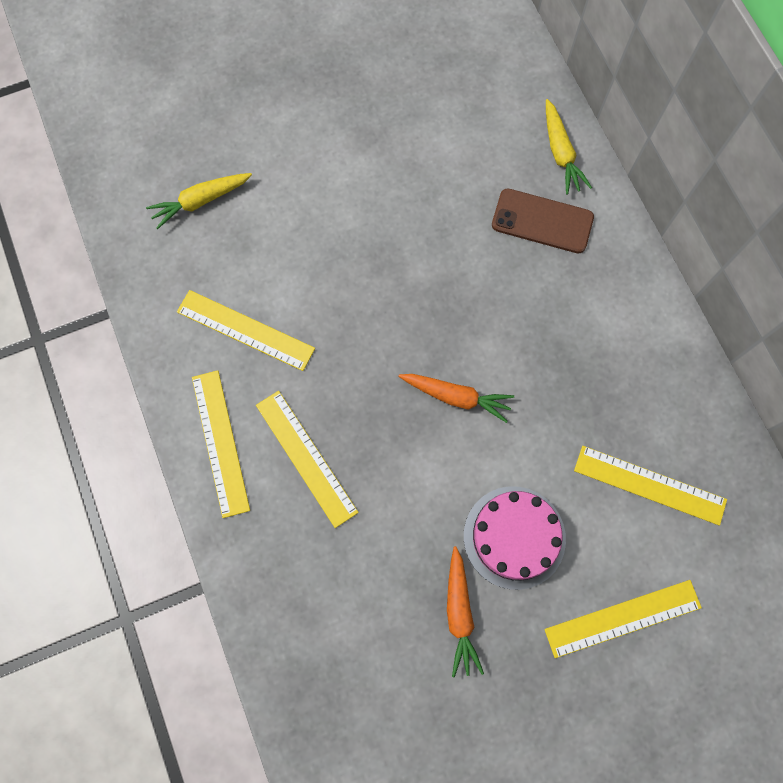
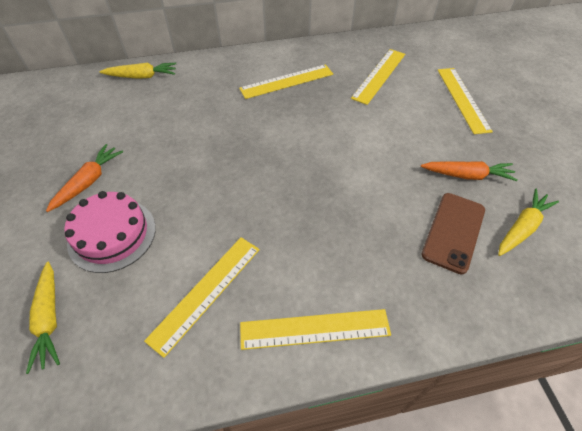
camera: 80 degrees left, 20 degrees down
(306, 458) = (339, 257): yellow ruler -> yellow ruler (286, 81)
(383, 678) = (522, 227): none -> yellow carrot
(456, 397) = (304, 154): orange carrot -> orange carrot (88, 182)
(514, 537) = (411, 139): pink cake -> pink cake (112, 234)
(542, 221) = (187, 92): brown phone -> brown phone (453, 232)

